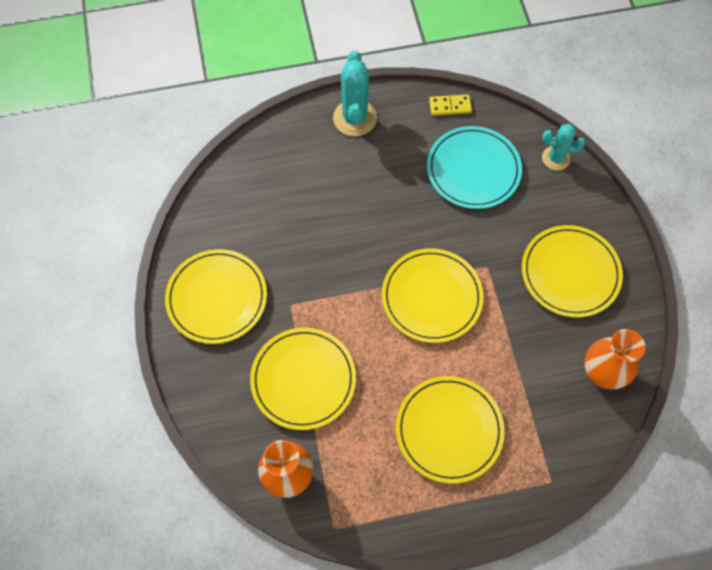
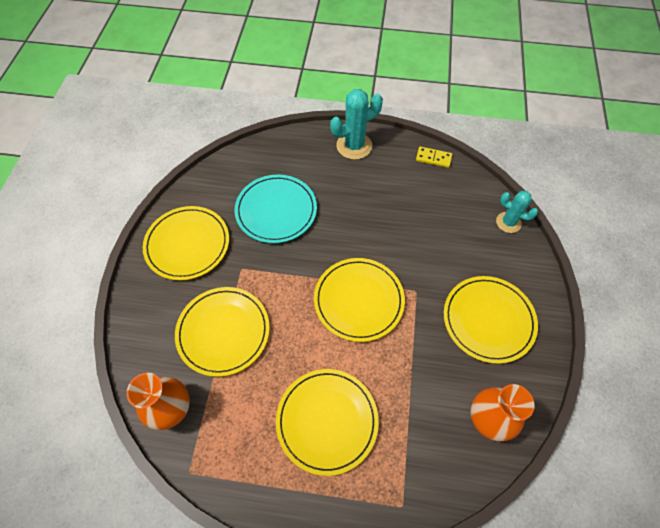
camera: 20 degrees right, 5 degrees down
(355, 118) = (354, 146): turquoise cactus -> turquoise cactus turned 45 degrees clockwise
(473, 169) = (434, 210): turquoise plate -> turquoise plate (276, 210)

